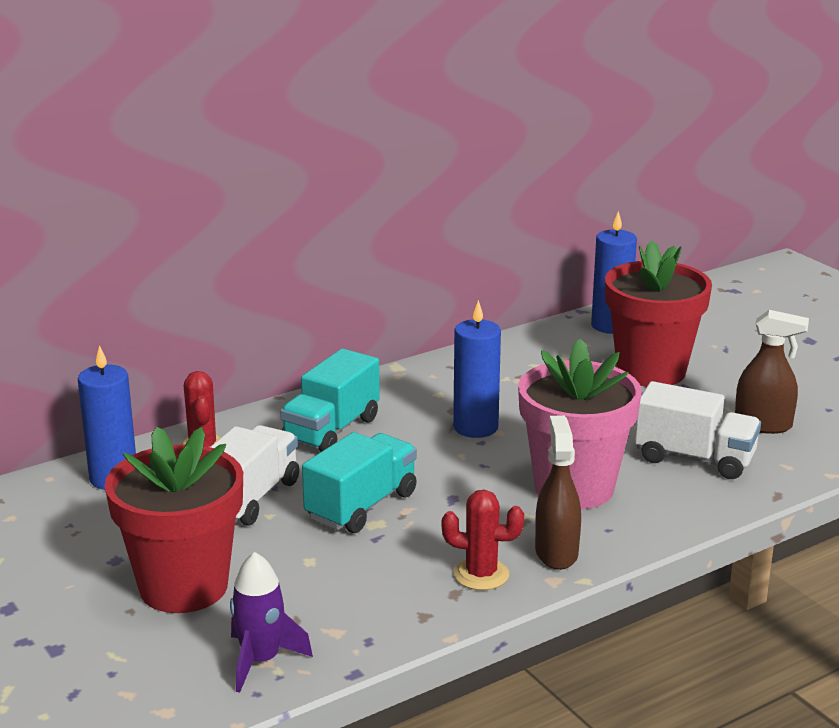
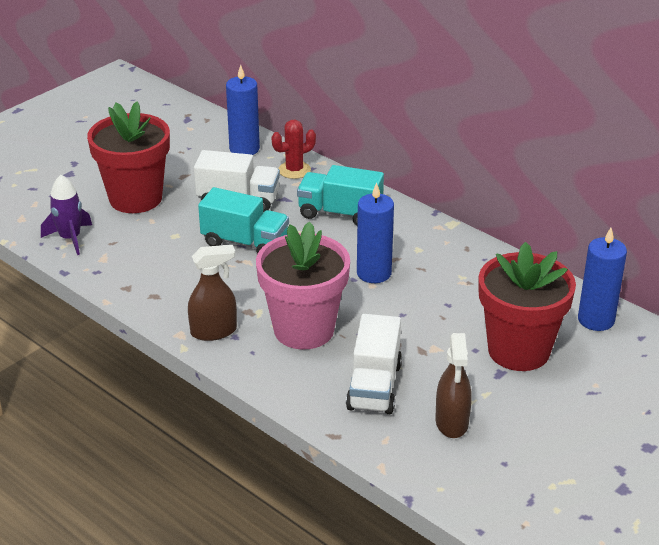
camera: 75 degrees right, 10 degrees up
(481, 574) = (178, 303): red cactus -> none

